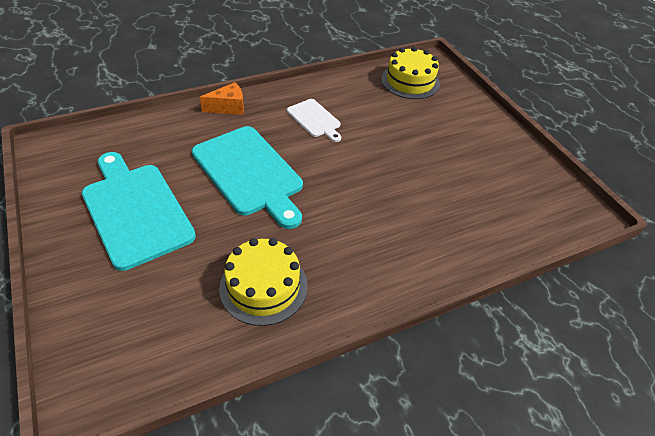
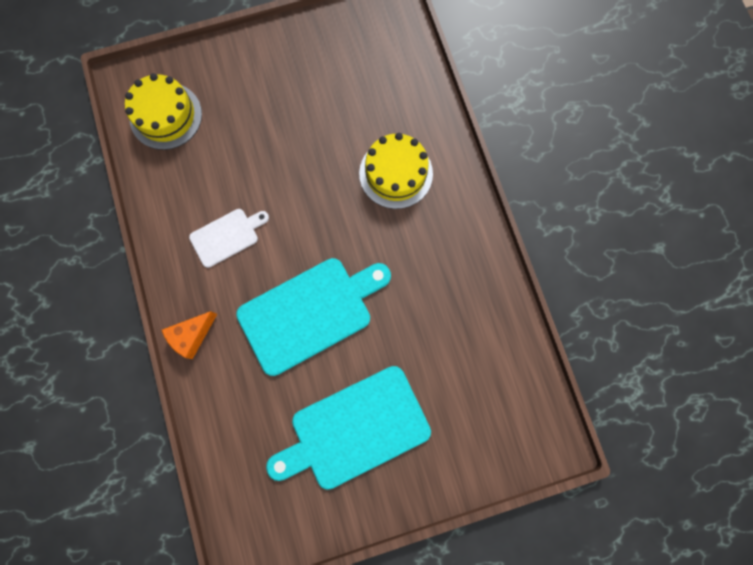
camera: 80 degrees left, 30 degrees up
(228, 107) = (192, 336): orange cheese -> orange cheese turned 120 degrees counterclockwise
(263, 286) = (455, 303): yellow cake -> yellow cake (396, 173)

